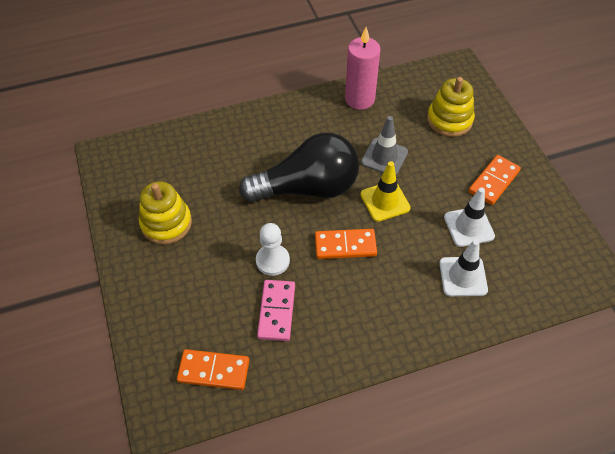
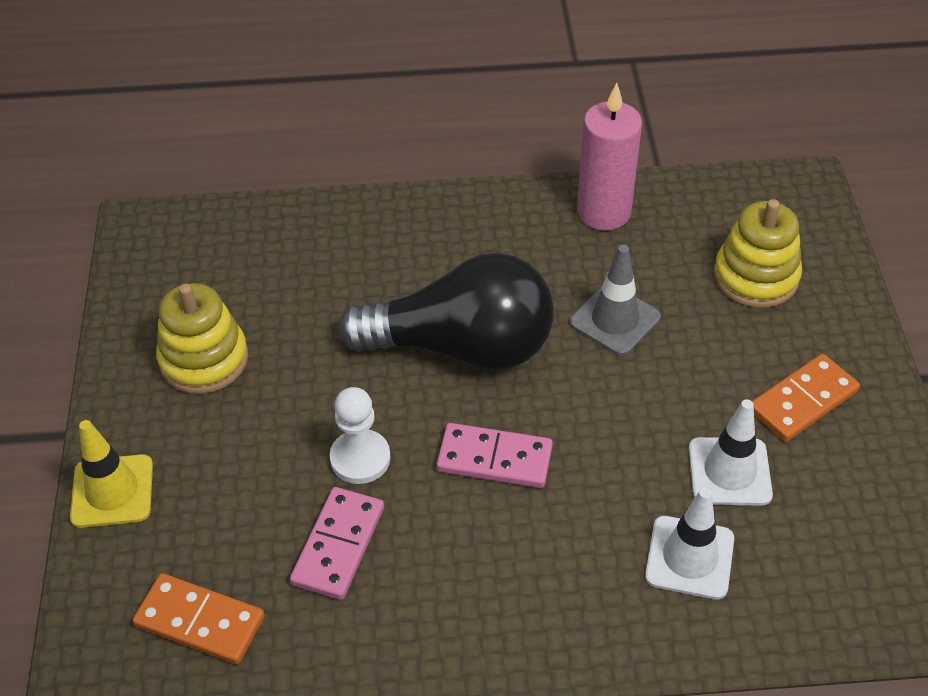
camera: 15 degrees right, 5 degrees down
(345, 246) = (494, 459): orange domino -> pink domino
(385, 201) = (590, 396): yellow traffic cone -> yellow traffic cone (112, 491)

